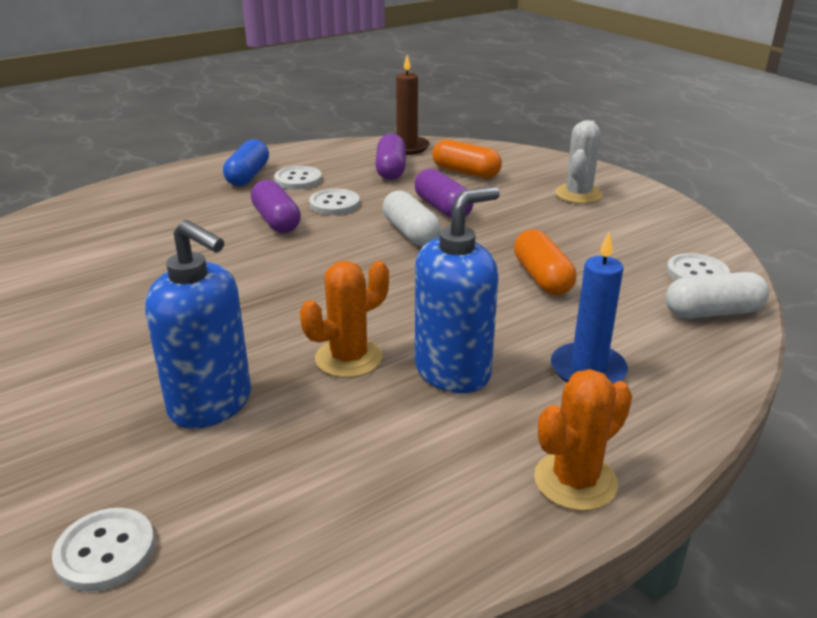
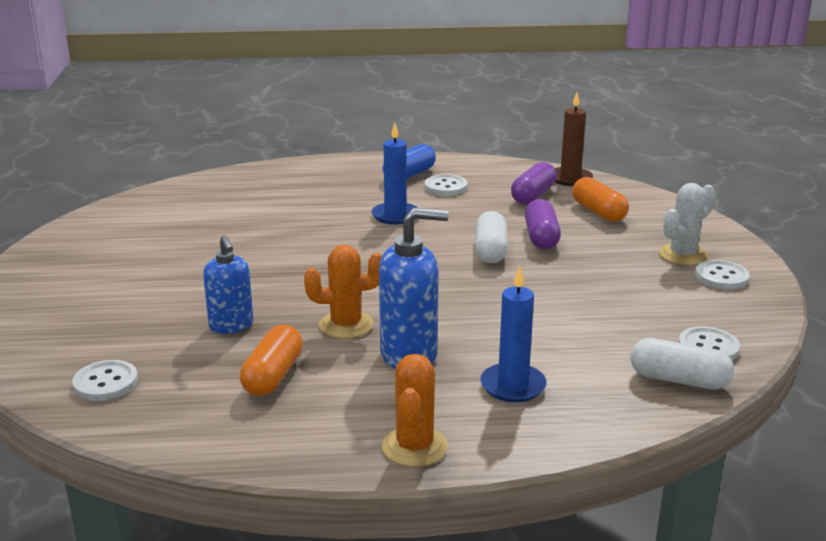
camera: 30 degrees right, 5 degrees down
(211, 404) = (231, 326): blue soap dispenser -> blue soap dispenser, size x0.66
(276, 221) = (395, 216): purple capsule -> blue candle
(334, 204) = (454, 213): white button -> white button (721, 277)
(542, 278) = (560, 313): orange capsule -> orange capsule (273, 376)
(575, 481) = (414, 447): orange cactus -> orange cactus turned 75 degrees counterclockwise

